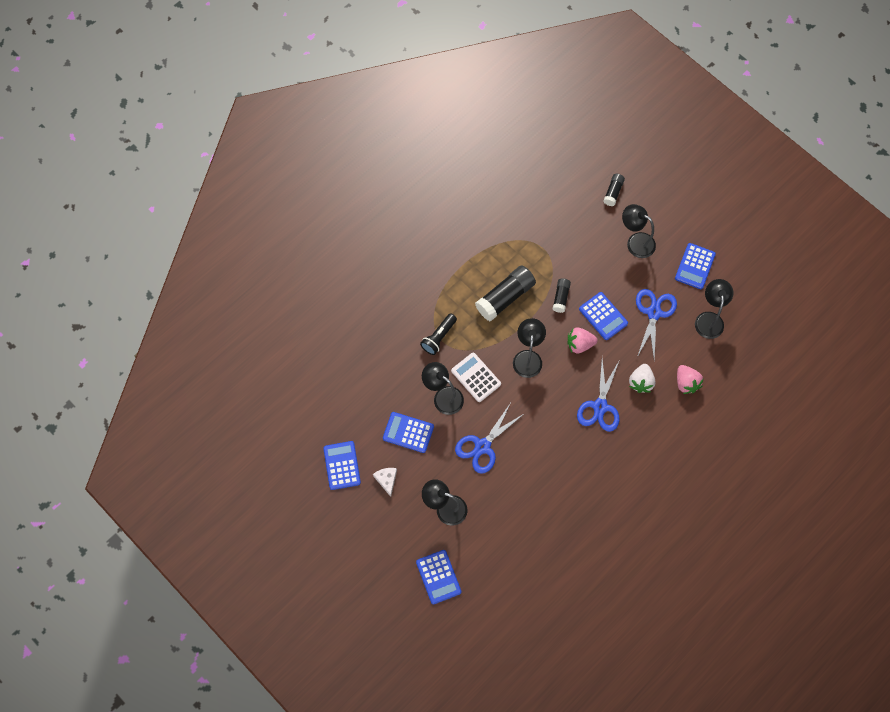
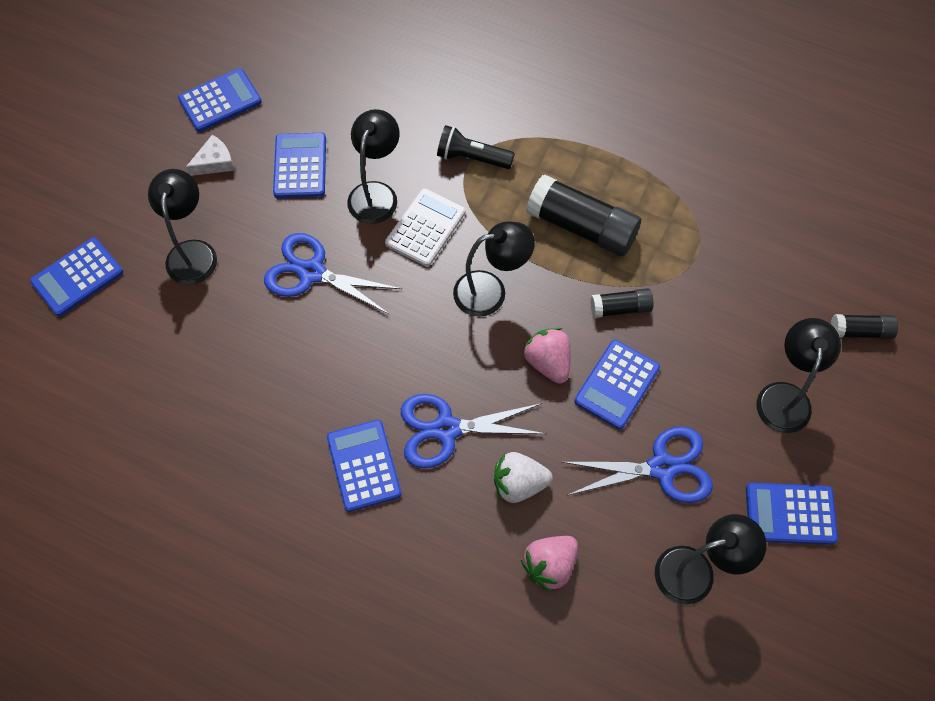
camera: 70 degrees right, 5 degrees down
(606, 453) = (364, 465): none -> blue calculator

